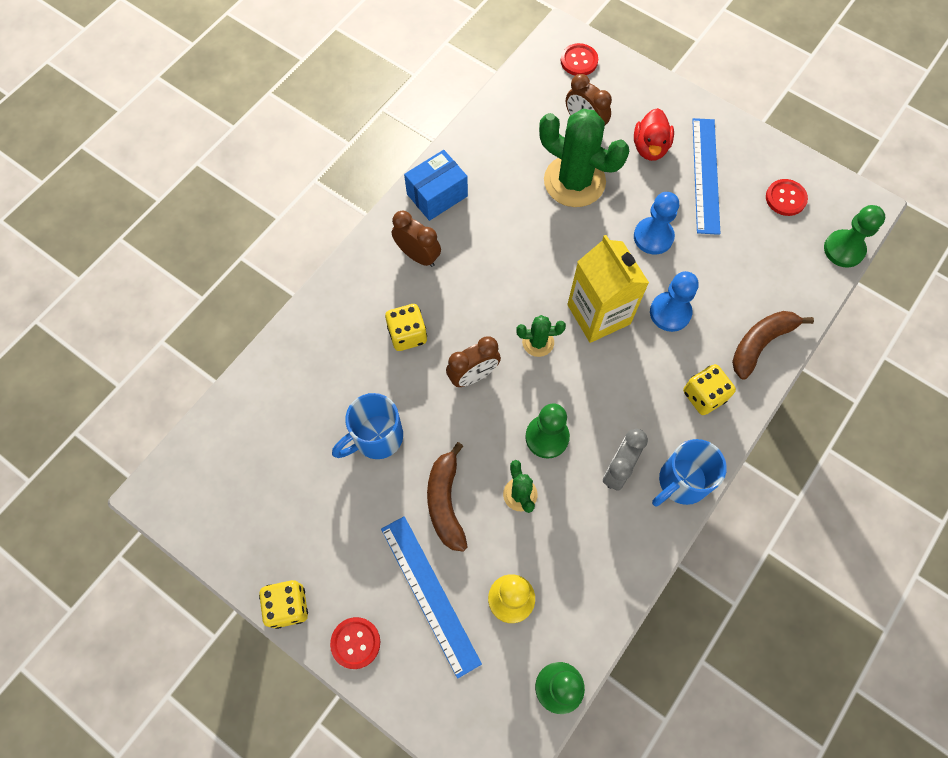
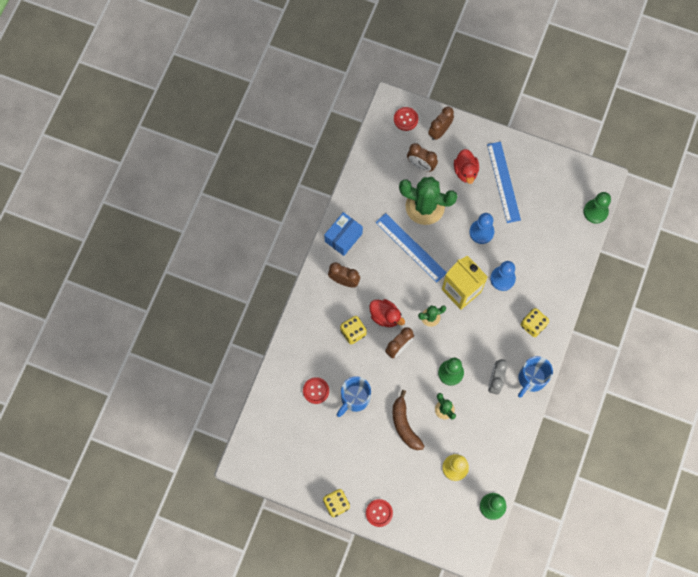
camera: 15 degrees left, 5 degrees up
(429, 594) = (411, 477): blue ruler -> blue ruler (410, 247)
(466, 323) = (385, 316): none -> red duck
(625, 87) = (439, 131): none -> brown clock
(760, 343) = (558, 284): brown banana -> none
(785, 198) = (555, 186): red button -> red button (316, 390)

